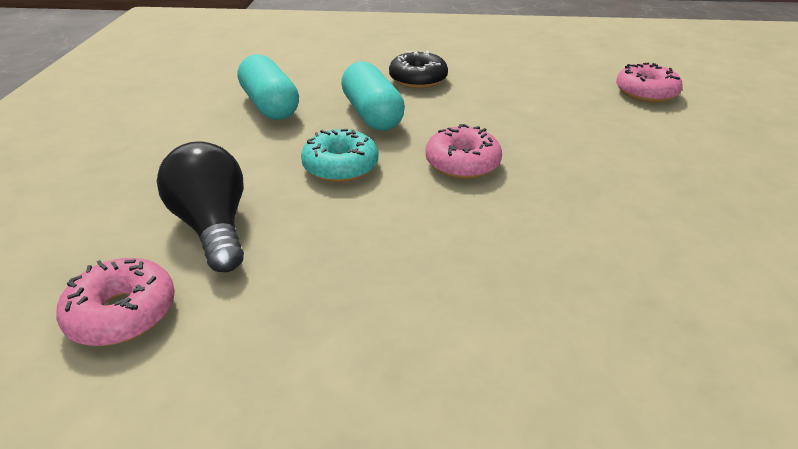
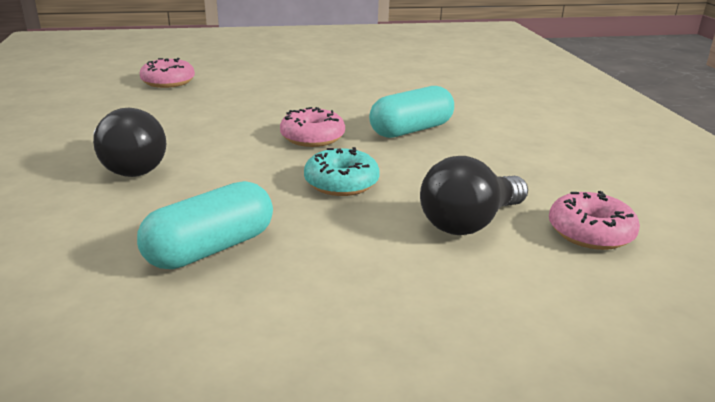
camera: 105 degrees left, 10 degrees down
(372, 114) = (227, 181): turquoise capsule -> turquoise capsule (411, 130)
(418, 79) = (128, 167): black donut -> black light bulb

